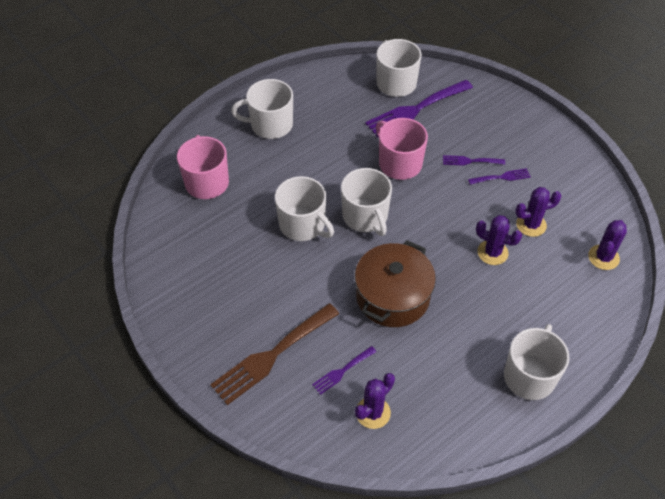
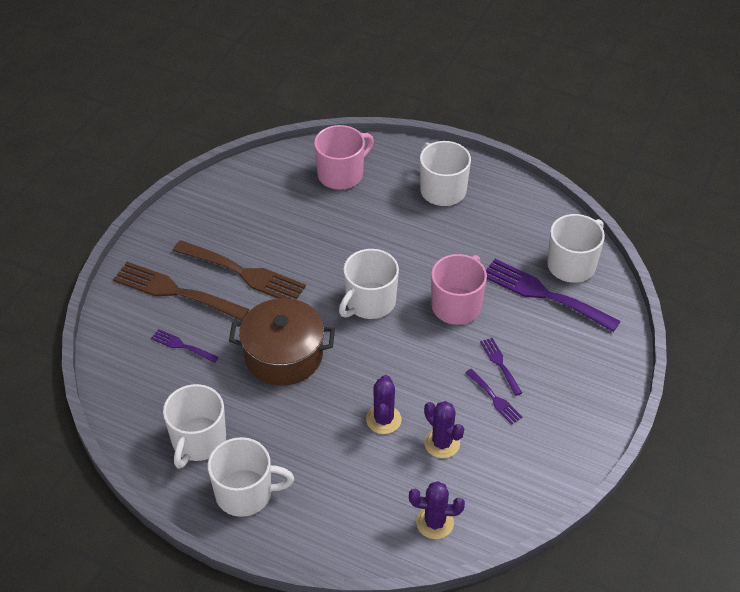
camera: 65 degrees right, 5 degrees down
(281, 293) = (244, 273): none -> brown fork
(303, 225) = (331, 260): white mug -> white mug (198, 441)
(373, 413) = (149, 382): purple cactus -> none

